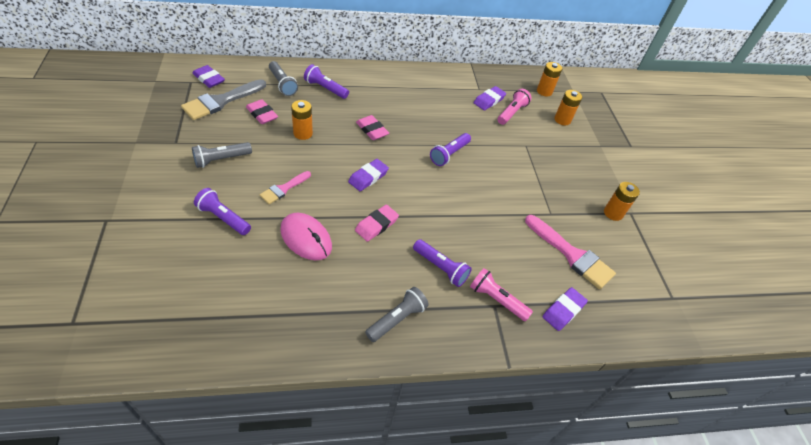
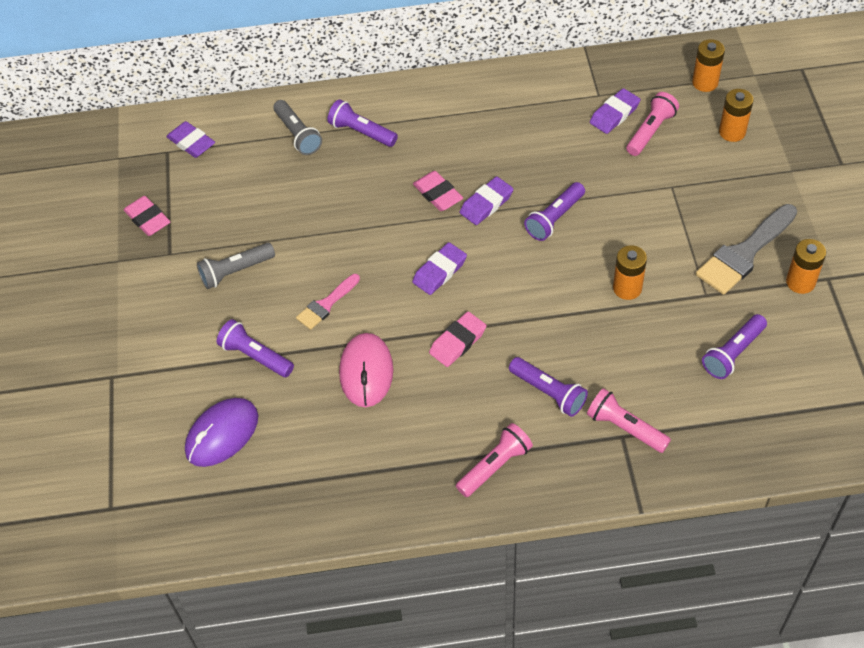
camera: 10 degrees right, 5 degrees up
(183, 272) = (222, 434): none -> purple mouse
(221, 101) = (216, 178): grey brush -> grey brush (744, 253)
(262, 114) = (277, 191): pink eraser -> pink eraser (148, 219)
(303, 133) = (339, 214): orange battery -> orange battery (627, 288)
(306, 238) = (366, 372): pink mouse -> pink mouse turned 45 degrees clockwise
(397, 319) = (495, 466): grey flashlight -> pink flashlight
(563, 310) = (716, 433): purple eraser -> purple eraser (486, 204)
(571, 254) = (733, 353): pink brush -> purple flashlight

